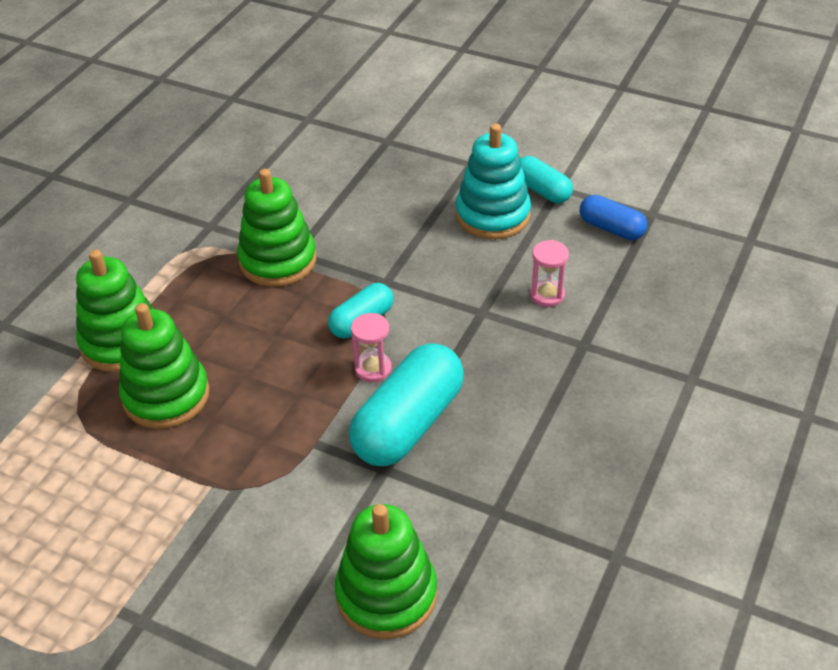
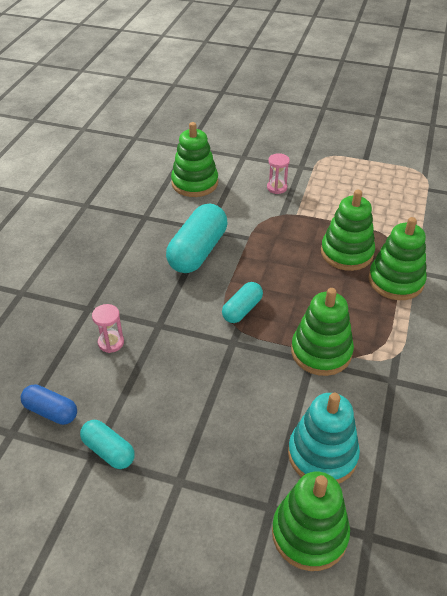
camera: 170 degrees right, 0 degrees up
(358, 123) = (309, 533): none -> green stacking toy
(373, 369) = (226, 279): pink hourglass -> pink hourglass (277, 188)
(492, 215) = (154, 415): turquoise stacking toy -> turquoise stacking toy (322, 454)

